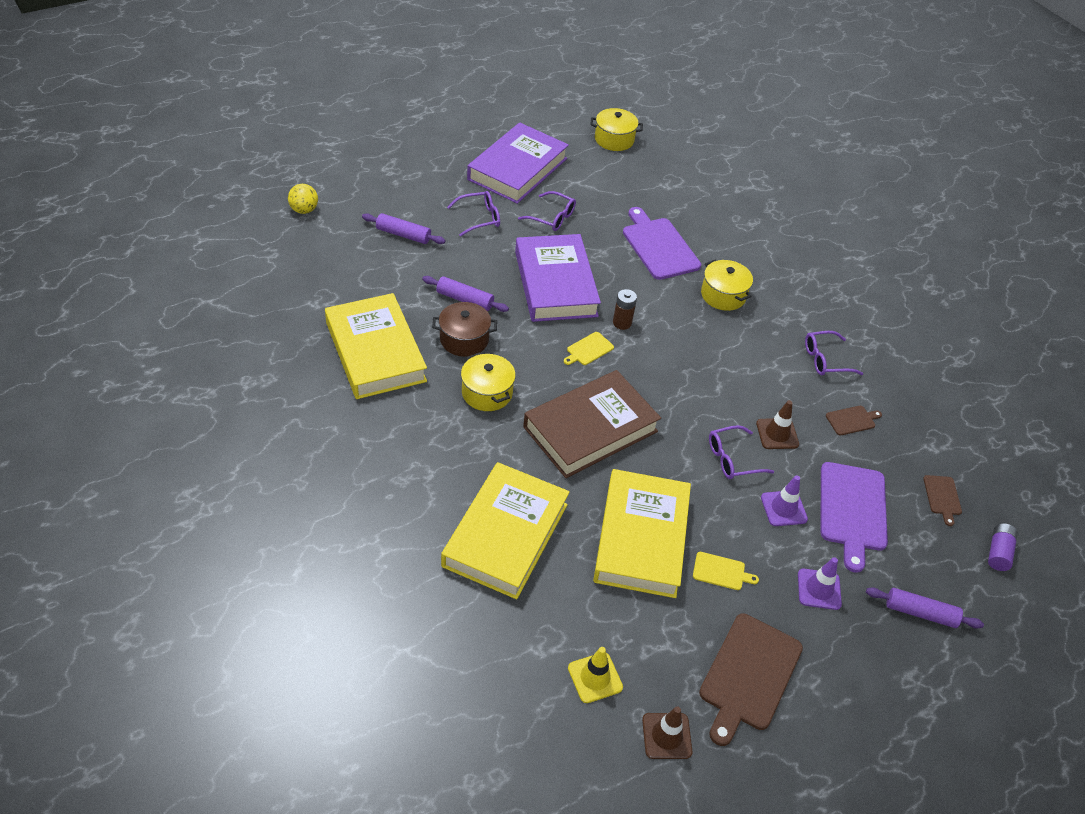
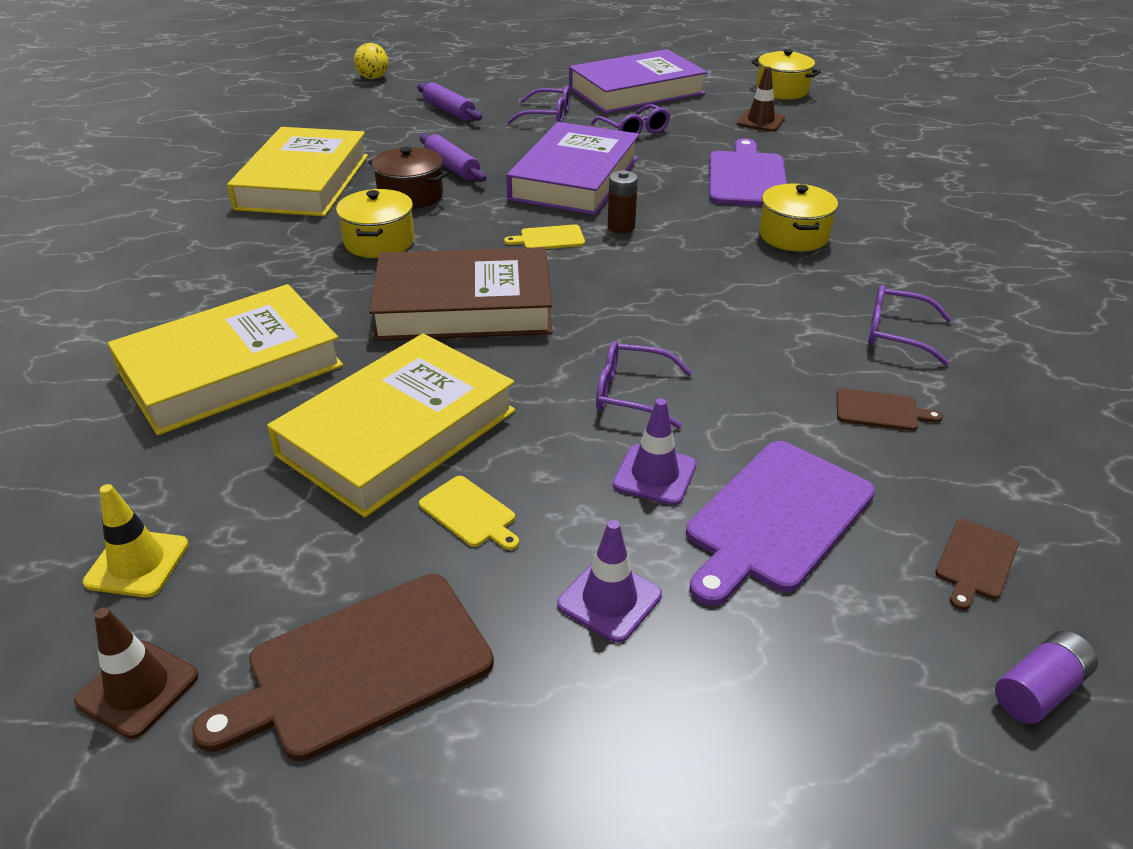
camera: 35 degrees right, 10 degrees down
(777, 434) = (733, 388): brown traffic cone -> brown traffic cone (760, 121)
(920, 613) = (777, 717): purple rolling pin -> none

